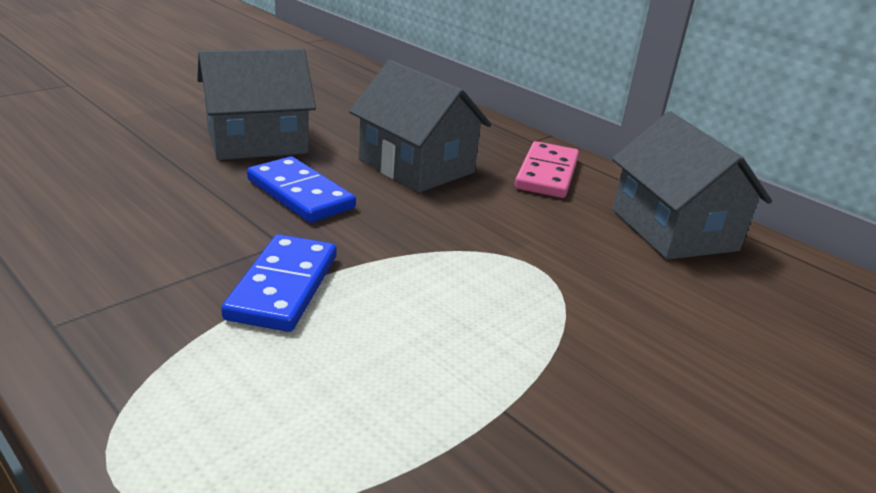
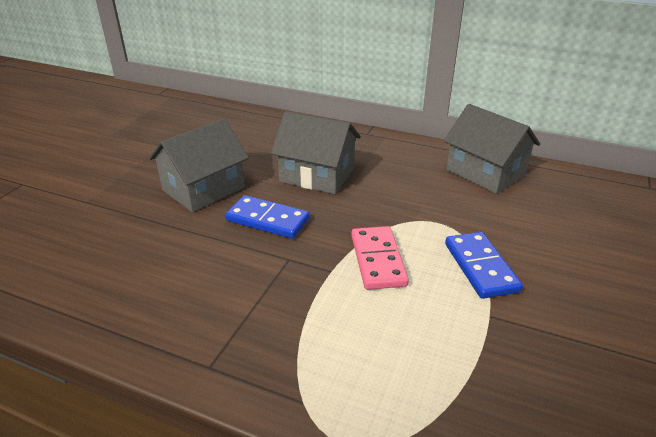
camera: 20 degrees left, 5 degrees up
(283, 287) = (317, 288): blue domino -> blue domino (480, 267)
(546, 174) = (393, 156): pink domino -> pink domino (377, 260)

